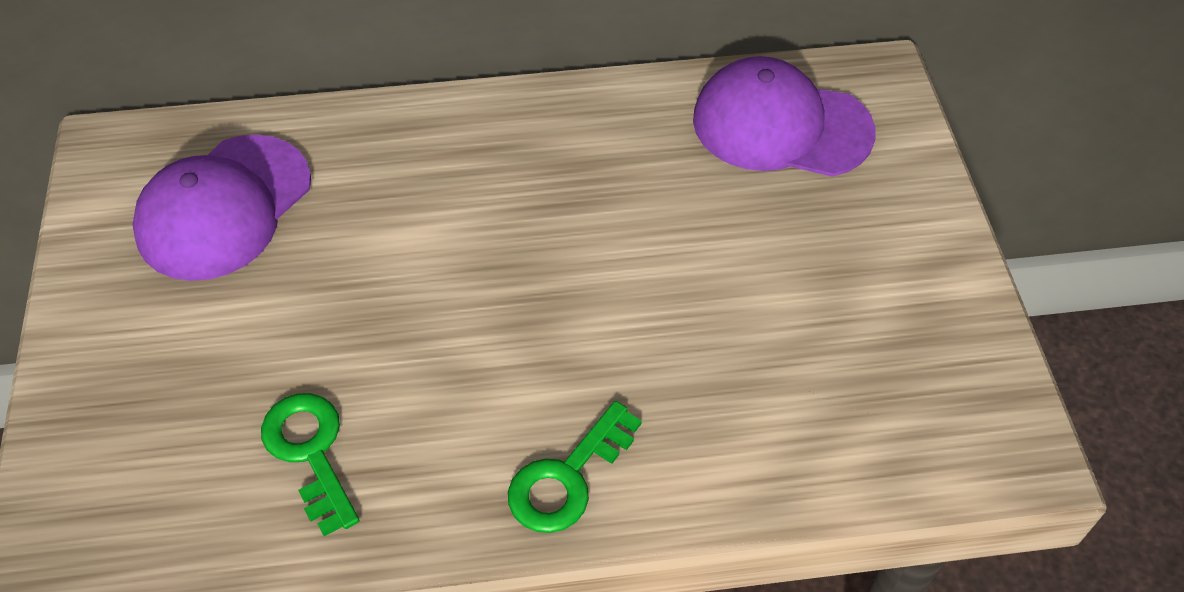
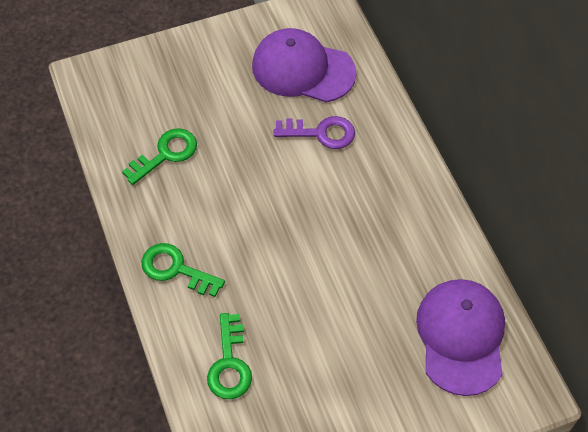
camera: 75 degrees right, 5 degrees up
(367, 210) = (321, 133): none -> purple key
(773, 426) = (230, 364): none -> green key

